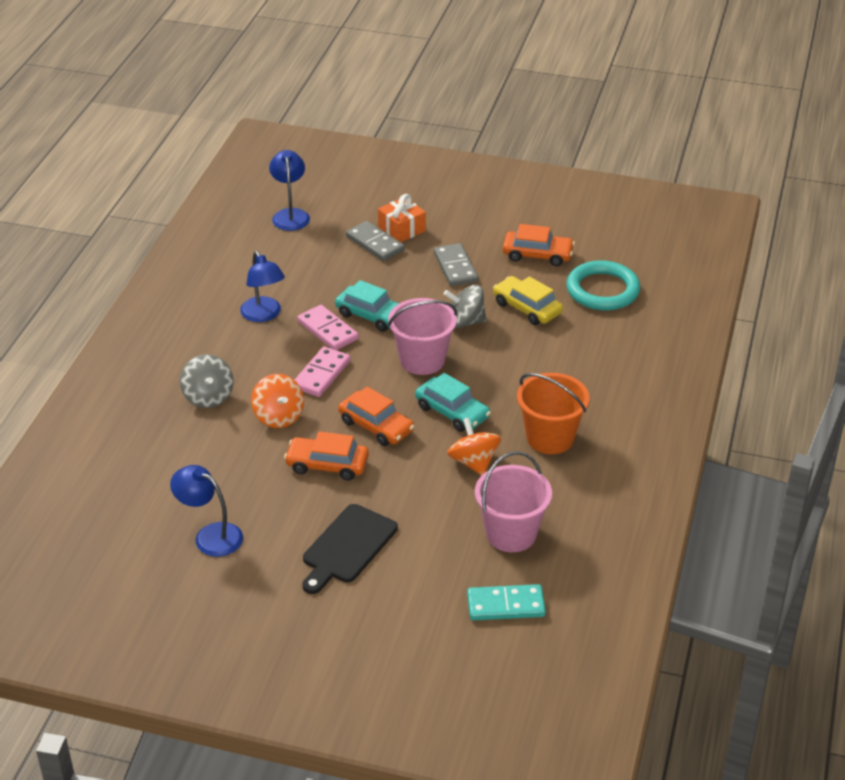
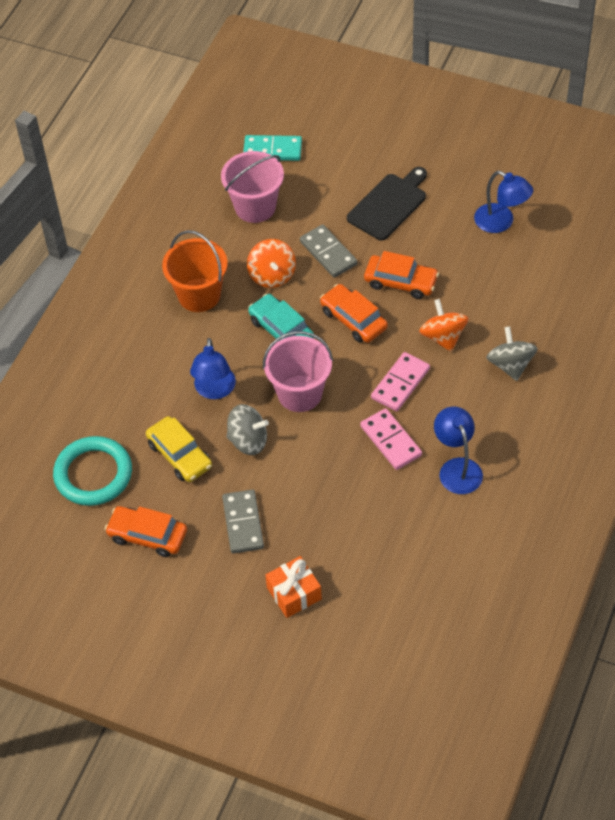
camera: 170 degrees left, 15 degrees up
(290, 215) = (425, 632): blue lamp -> blue lamp (214, 390)
(371, 315) = (343, 458): turquoise car -> none
(375, 243) = (328, 571): grey domino -> grey domino (328, 253)

